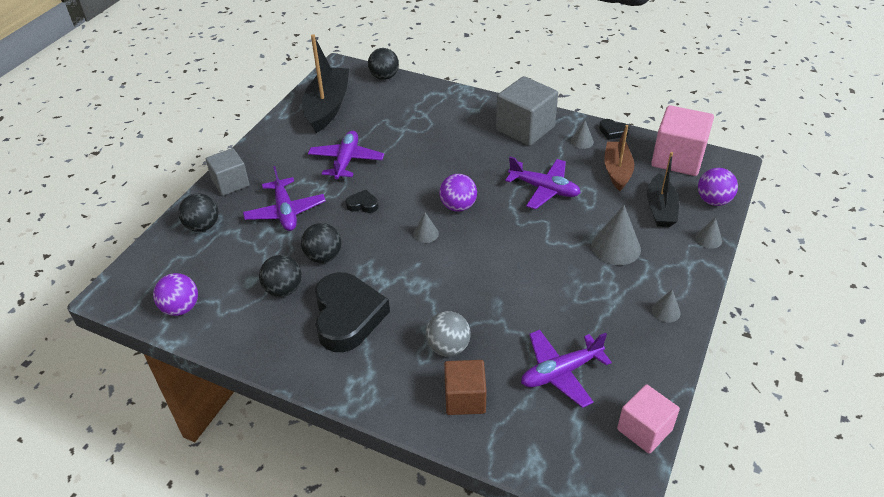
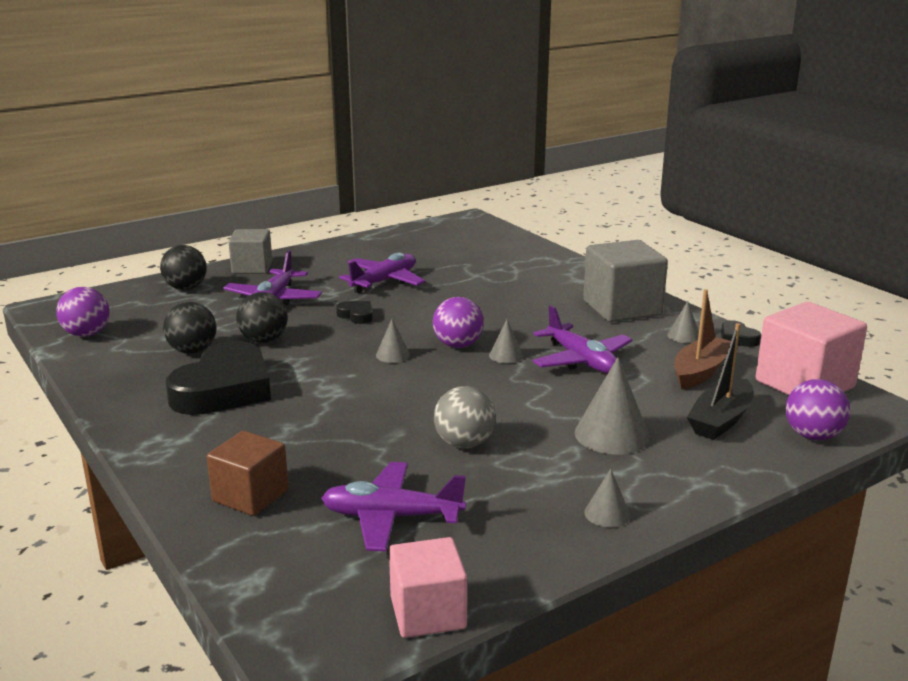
camera: 30 degrees right, 20 degrees down
(327, 107) = (418, 241): black boat -> none
(384, 77) = (508, 235): black ball -> none
(448, 347) = (291, 448): grey ball -> grey ball (464, 443)
(708, 239) = (759, 468): grey cone -> grey cone (506, 355)

